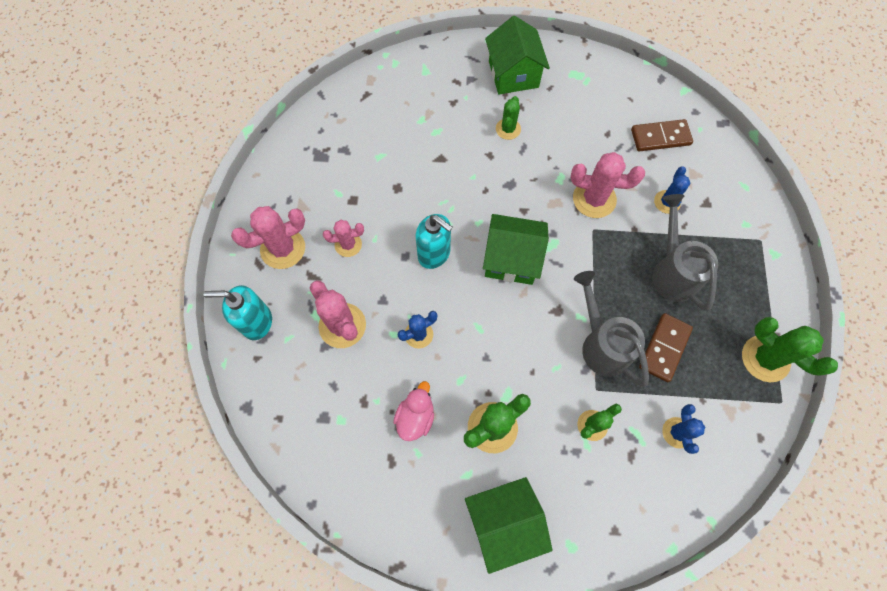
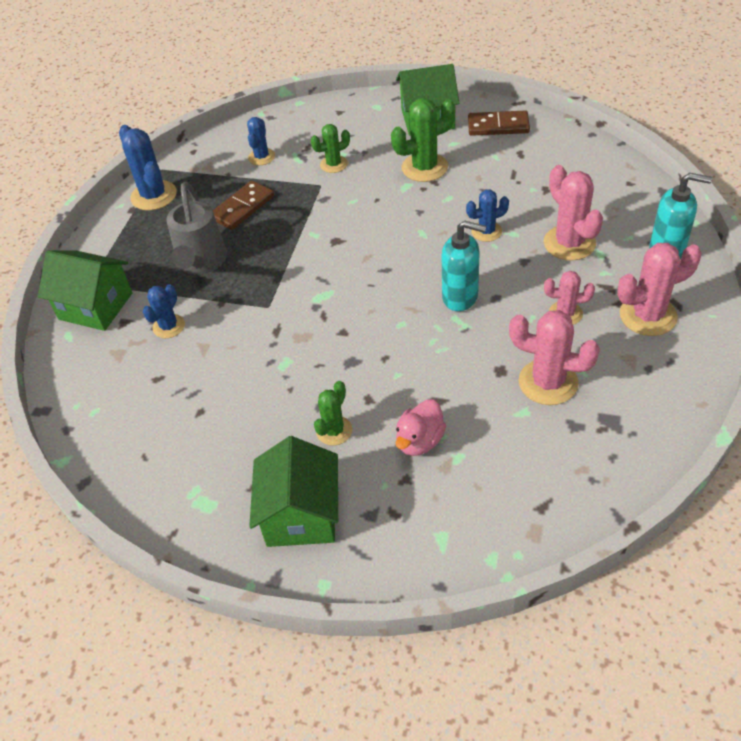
camera: 165 degrees left, 20 degrees down
(415, 417) = (495, 177): pink duck -> pink duck (419, 441)
(434, 254) = (460, 297): turquoise soap dispenser -> turquoise soap dispenser turned 150 degrees clockwise
(511, 259) = (371, 286): green house -> green house (95, 306)
(594, 199) = (253, 336): pink cactus -> pink cactus (548, 382)
(601, 344) = (302, 213): grey watering can -> none
(660, 137) = (133, 400): brown domino -> brown domino (498, 126)
(765, 358) = (154, 196): green cactus -> blue cactus

